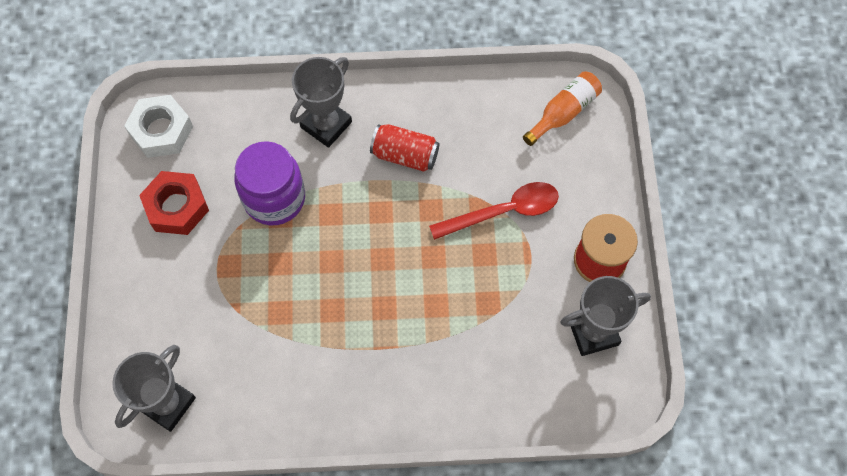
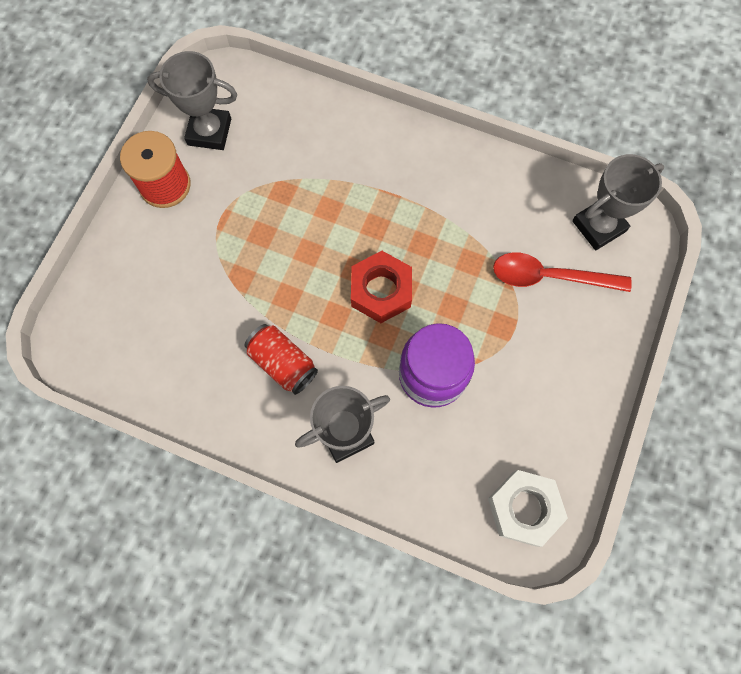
camera: 155 degrees left, 5 degrees up
(177, 207) = (534, 410): red nut -> red nut (381, 291)
(503, 211) = (221, 265): red spoon -> red spoon (550, 277)
(563, 112) = (103, 337): orange bottle -> none

